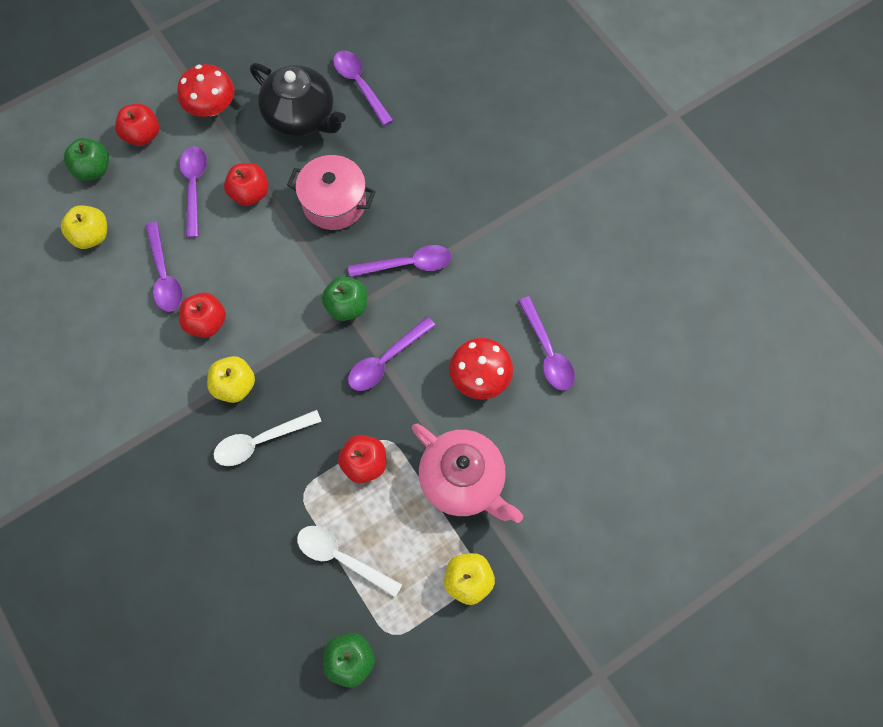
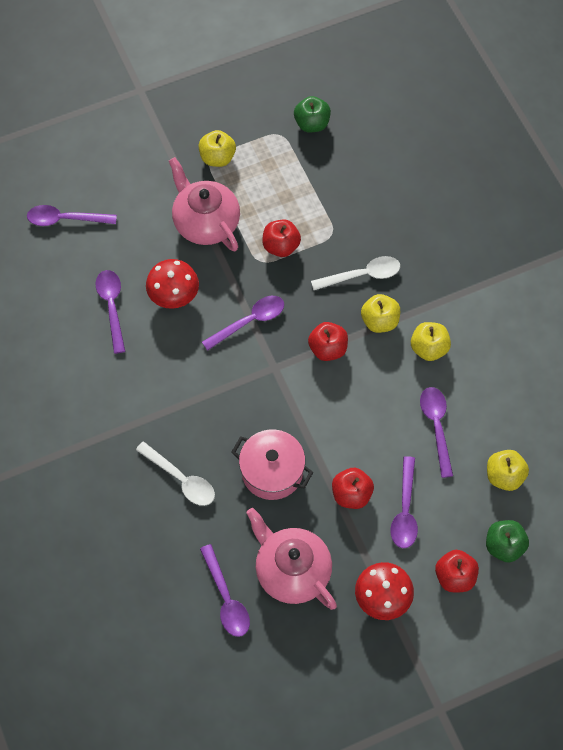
camera: 170 degrees left, 5 degrees down
(176, 362) = (429, 348): none -> yellow apple
(206, 322) = (400, 378): red apple -> red apple (328, 349)
(301, 117) = (291, 571): black teapot -> pink teapot
(341, 558) = (308, 186): white spoon -> white spoon (181, 479)
(347, 306) = (275, 372): green apple -> none
(407, 264) = (214, 401): purple spoon -> purple spoon (65, 219)

